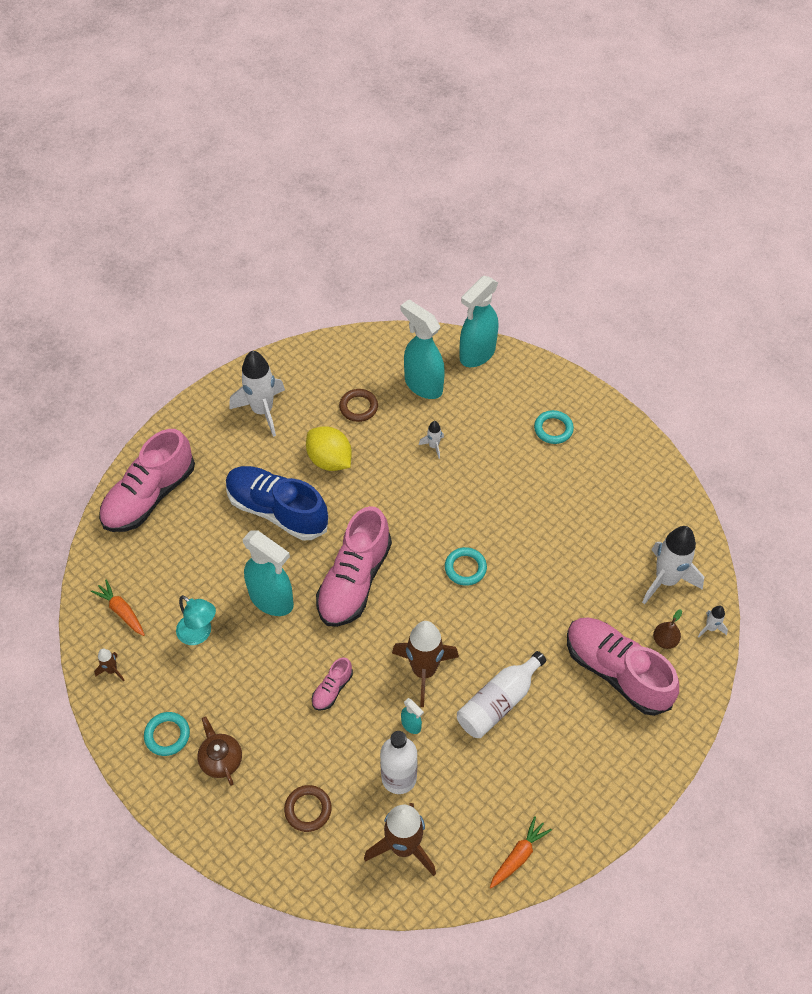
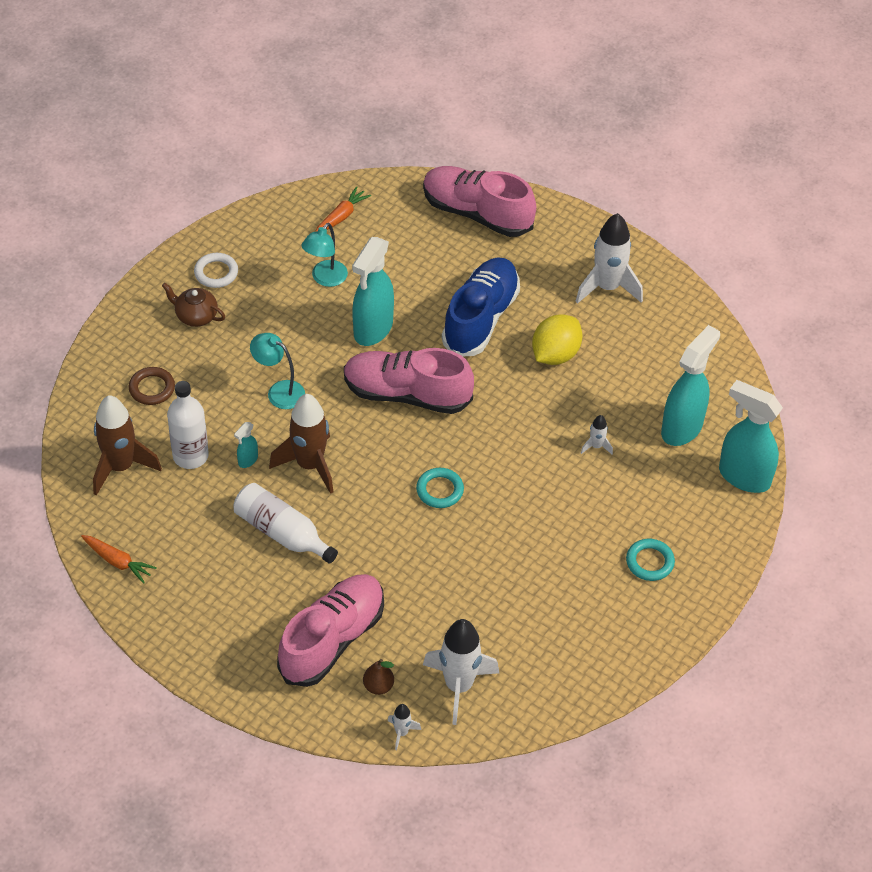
camera: 80 degrees right, 5 degrees down
(112, 670) = (277, 221): brown rocket -> none
(167, 735) = (216, 273): turquoise ring -> white ring
(221, 759) = (196, 316): brown teapot -> brown teapot turned 120 degrees counterclockwise
(332, 689) = (279, 391): pink shoe -> turquoise lamp
(358, 407) = (634, 371): brown ring -> none

